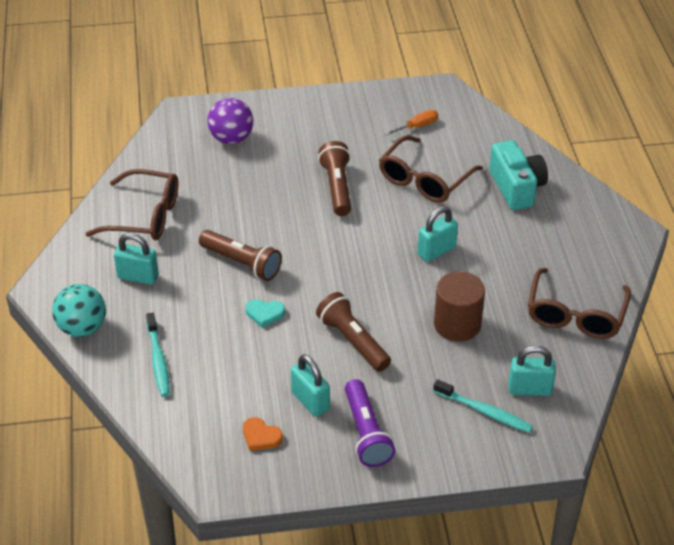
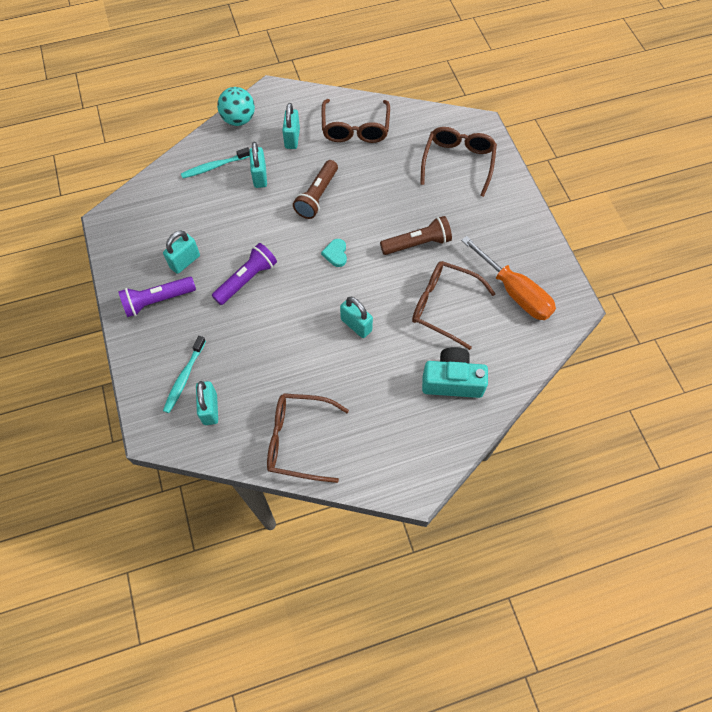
camera: 80 degrees right, 20 degrees up
(192, 314) = (260, 176): none -> turquoise padlock
(231, 138) = (458, 163): purple ball -> brown glasses
(261, 436) = (151, 237): orange heart -> none
(264, 313) = (267, 219): turquoise heart -> turquoise heart (336, 254)
(353, 341) = (246, 279): brown flashlight -> purple flashlight
(417, 126) = (514, 292): orange screwdriver -> orange screwdriver, size x2.13
(457, 324) = (274, 349): brown cylinder -> none
(516, 187) = (452, 380): turquoise camera -> turquoise camera turned 150 degrees counterclockwise

